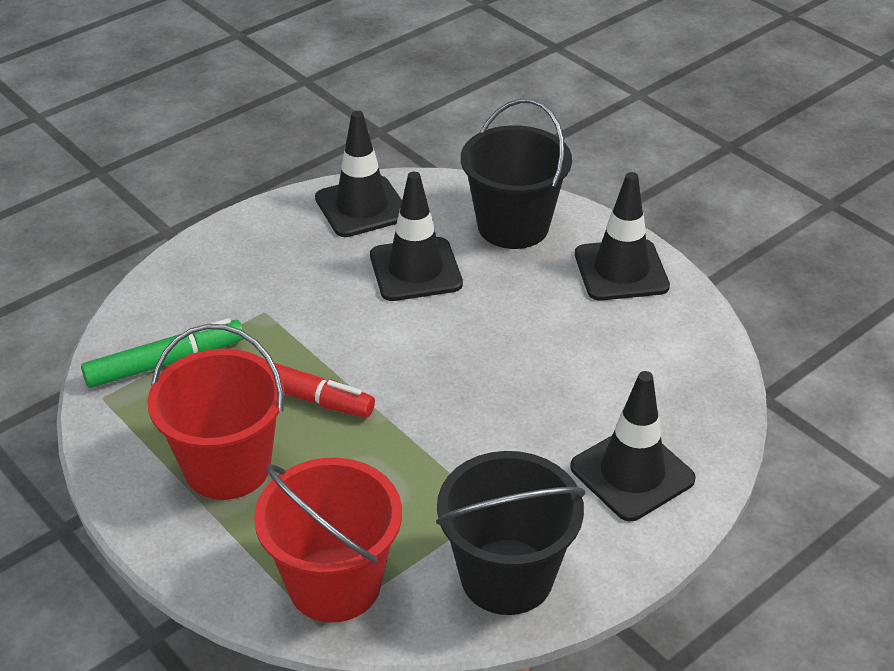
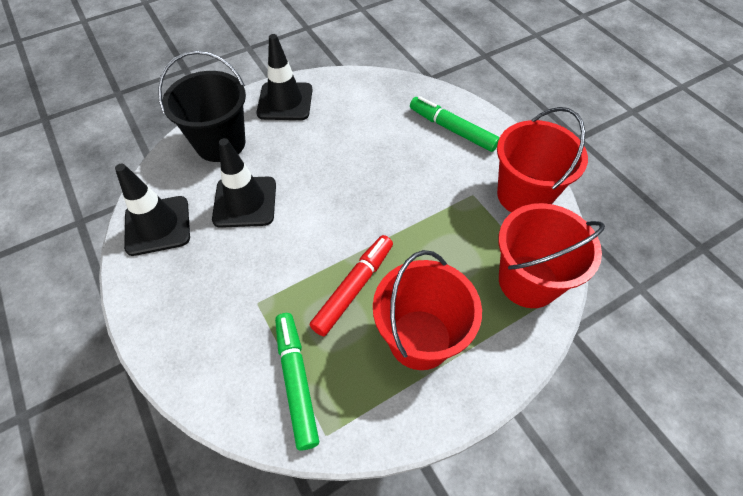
camera: 80 degrees left, 15 degrees up
(506, 576) = (523, 195): black bucket -> red bucket
(632, 473) = (452, 129): black traffic cone -> green marker

